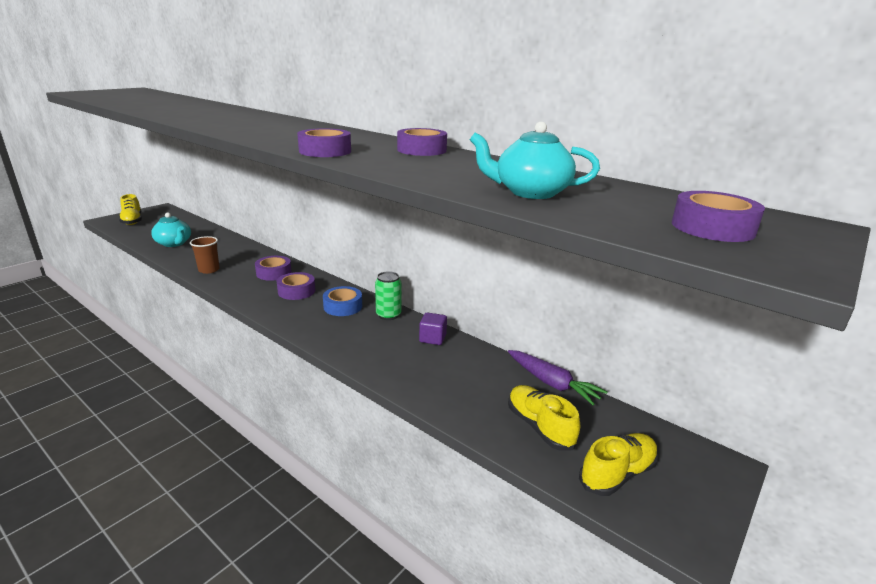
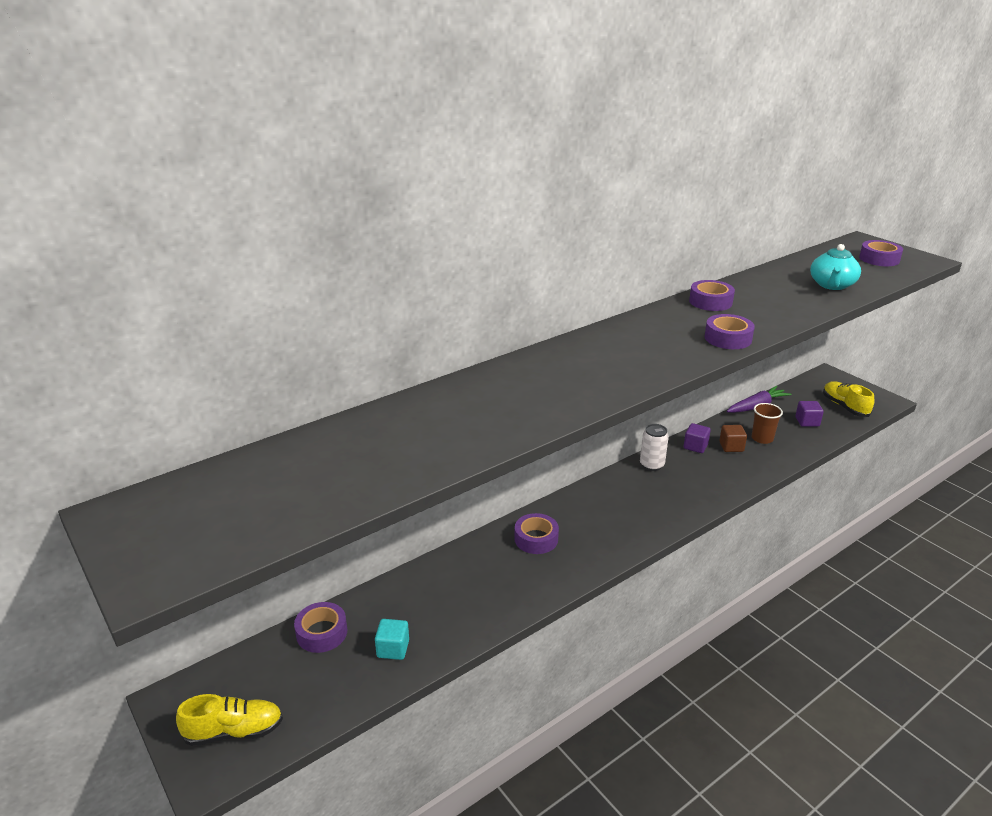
camera: 75 degrees left, 5 degrees up
(174, 243) = (393, 649): turquoise teapot -> turquoise cube
(209, 270) = (513, 598): brown cup -> brown cup (762, 438)
(296, 291) = (591, 521): purple tape -> purple tape (322, 633)
(343, 306) = (632, 491): blue tape -> none
(388, 315) = (651, 465): green can -> white can
(442, 361) = (731, 447): none -> brown cube
(539, 427) = (807, 422): yellow shoe -> purple cube

